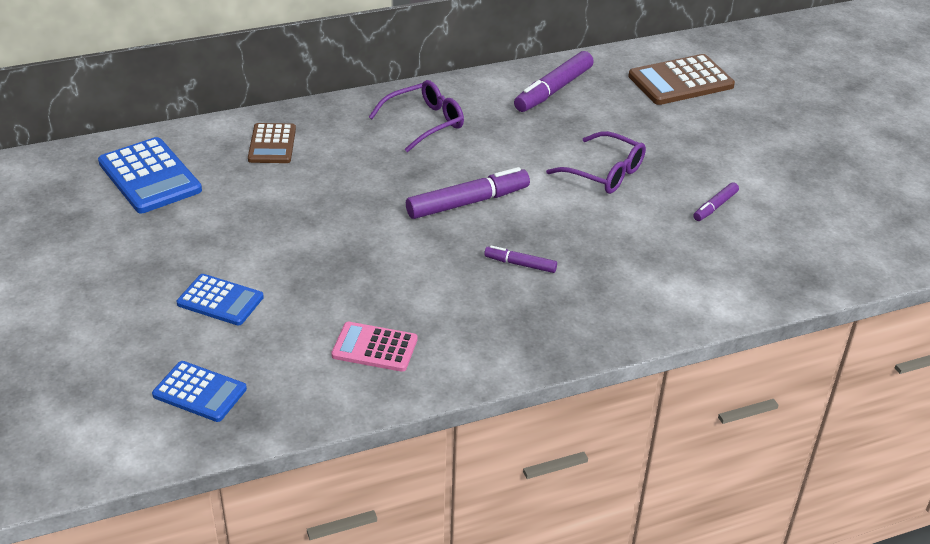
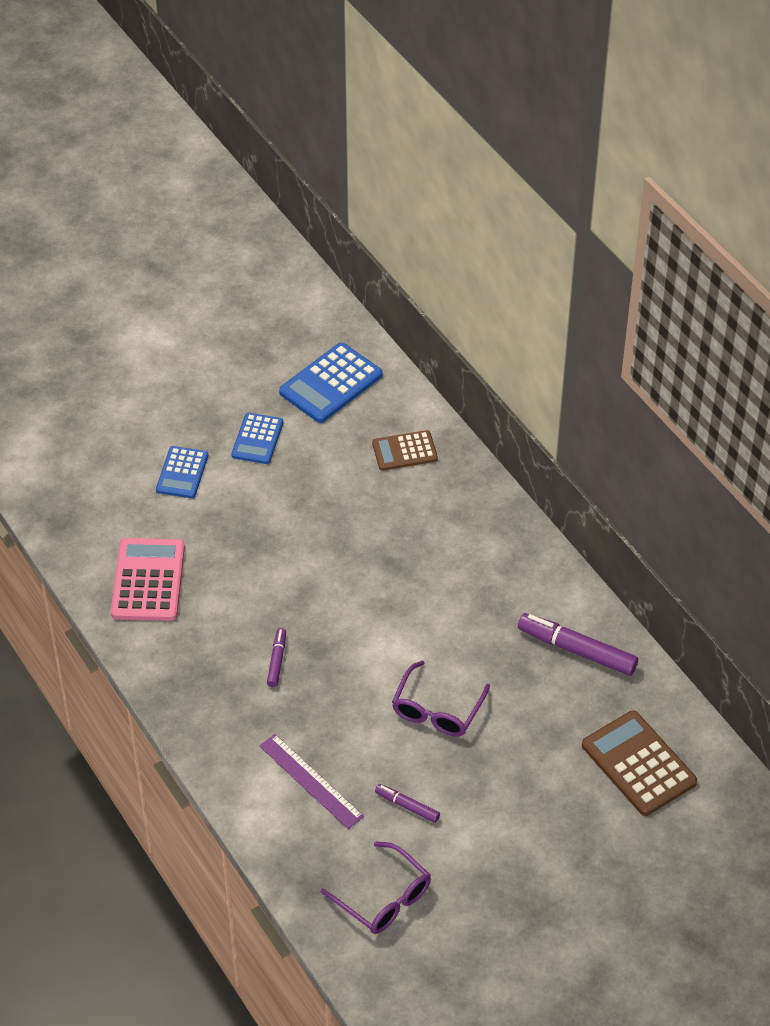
camera: 80 degrees right, 10 degrees up
(199, 392) = (79, 488): blue calculator -> blue calculator (257, 439)
(374, 347) = (148, 580): pink calculator -> pink calculator, size x1.57
(425, 122) = (478, 555): purple glasses -> purple glasses (384, 898)
(468, 202) = (357, 609): purple marker -> none
(679, 262) = (310, 781): none -> purple ruler

